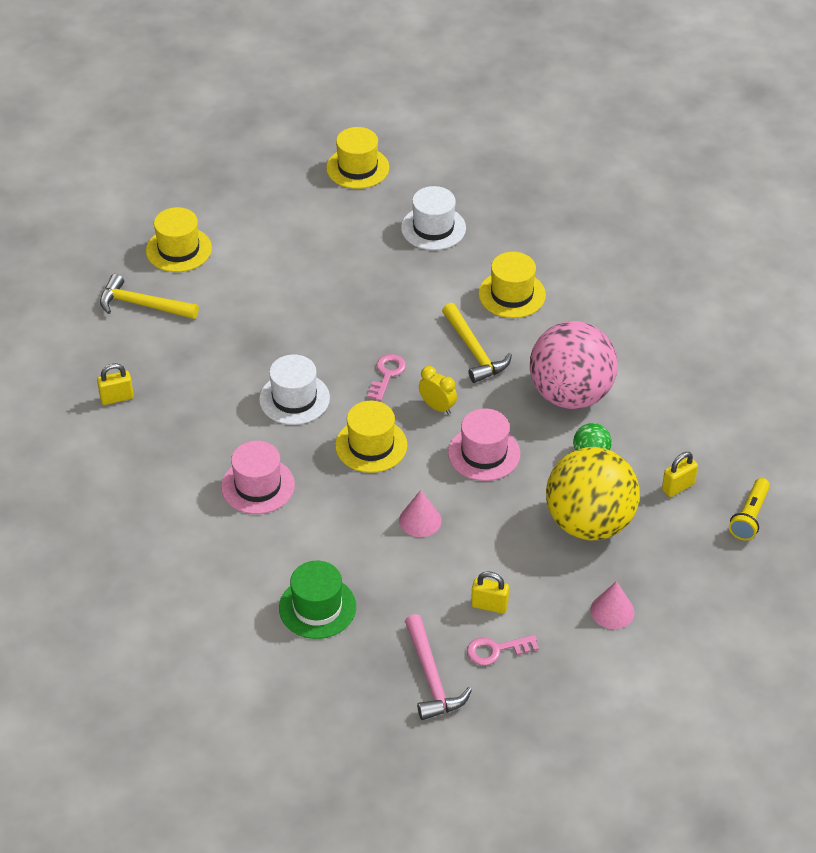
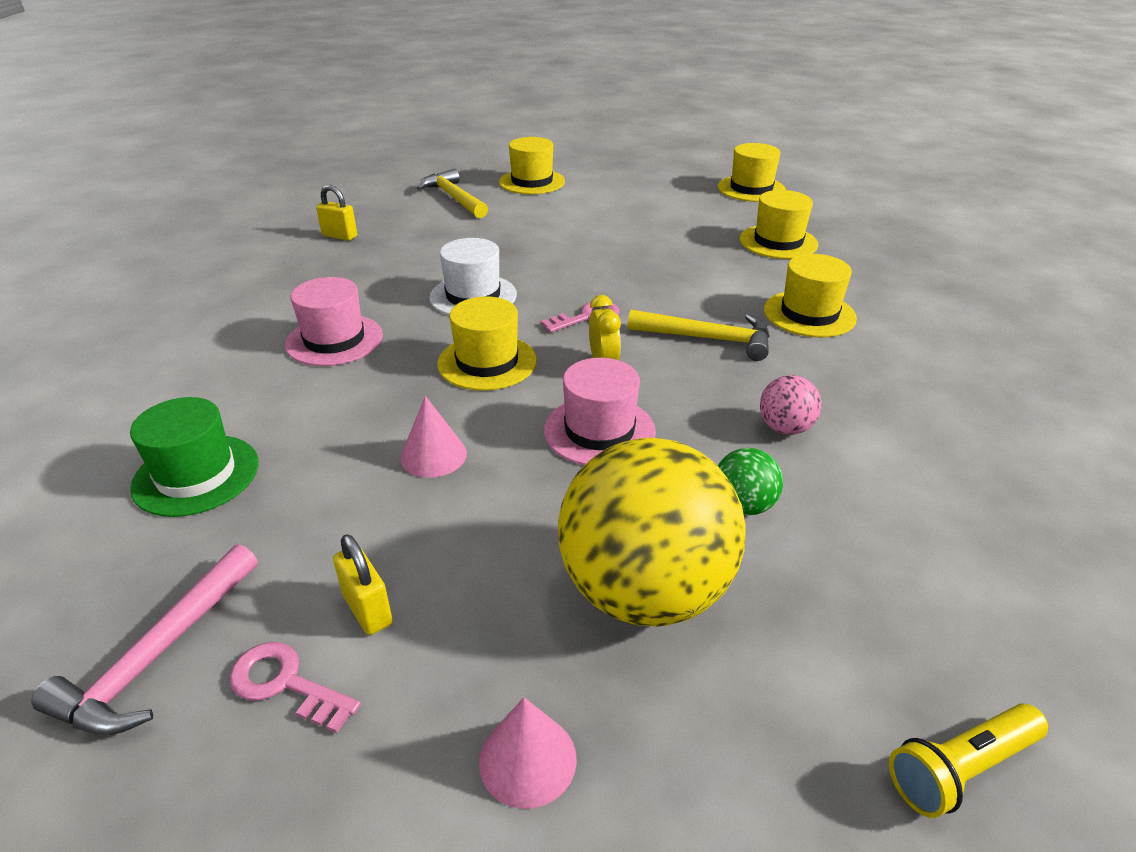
camera: 40 degrees right, 10 degrees down
(433, 228) = (778, 242): white hat -> yellow hat
(474, 351) = (708, 338): yellow hammer -> yellow hammer turned 90 degrees counterclockwise
(570, 394) = (785, 428): pink ball -> pink ball, size x0.43
(678, 487) = (848, 628): yellow padlock -> none

